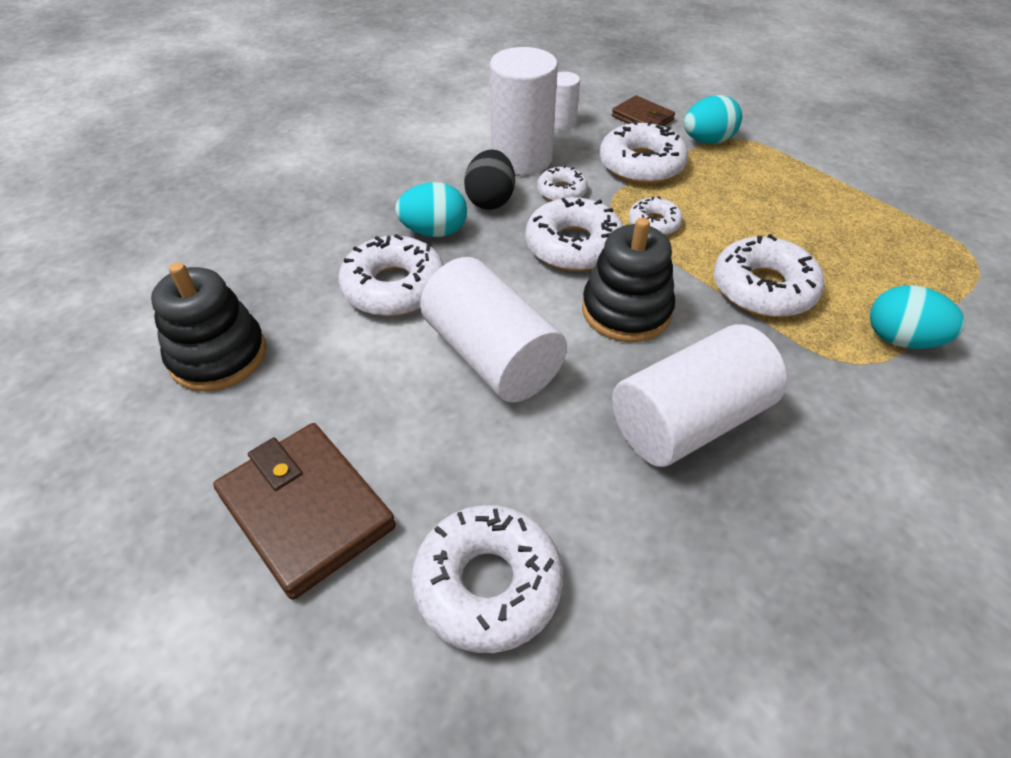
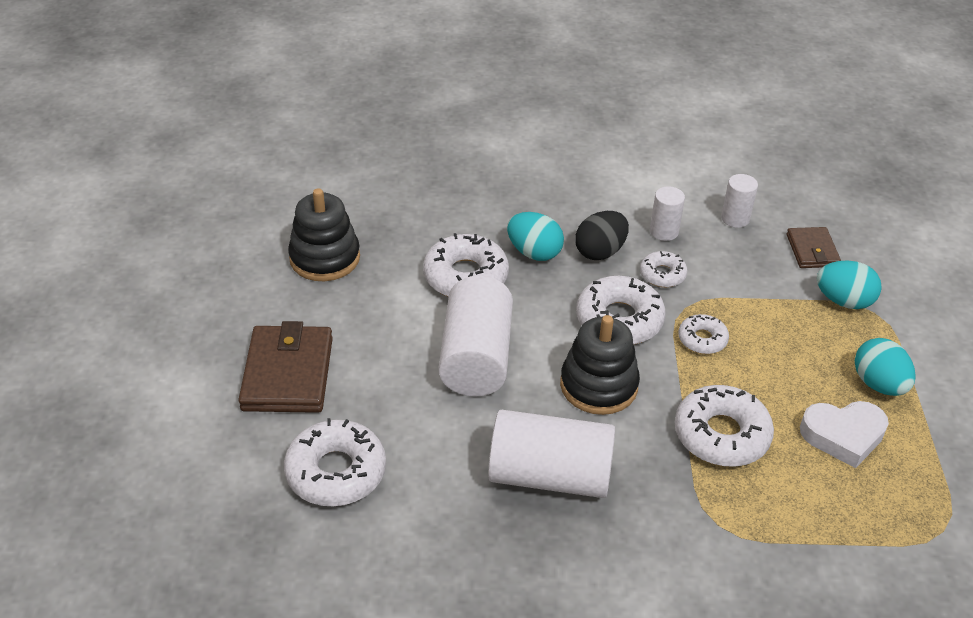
camera: 40 degrees right, 5 degrees down
(521, 159) = (664, 231): white cylinder -> white cylinder, size x0.50
(641, 165) = (755, 289): white donut -> none
(835, 234) = (843, 436): none -> white heart
(901, 340) = (777, 534): turquoise egg -> turquoise egg (878, 384)

